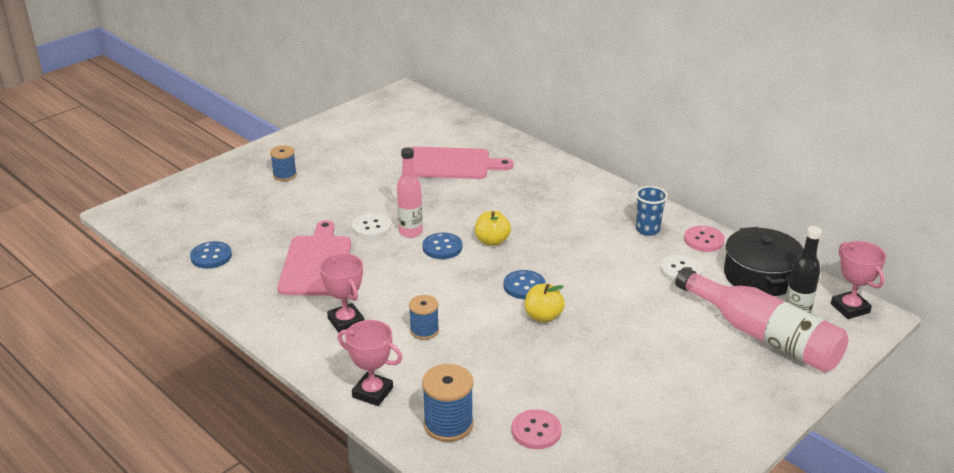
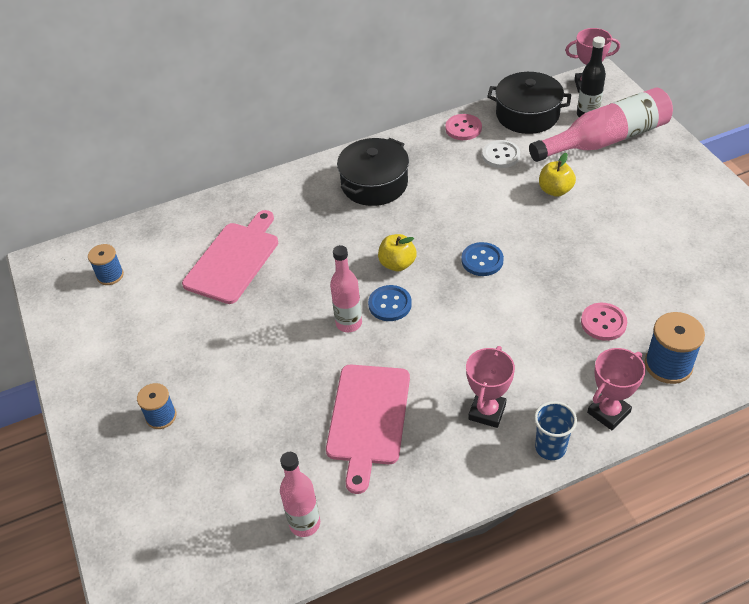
camera: 65 degrees left, 15 degrees up
(211, 256) = (305, 523): blue button -> pink bottle
(316, 263) = (368, 418): pink cutting board -> pink cutting board turned 105 degrees counterclockwise
(346, 321) = (487, 412): pink trophy -> pink trophy turned 60 degrees counterclockwise
(371, 227) = (322, 354): white button -> none
(424, 330) = (524, 351): blue spool -> blue spool (110, 275)
(536, 431) = (690, 307): pink button -> pink button (603, 323)
(543, 316) = (534, 260): yellow apple -> yellow apple (555, 190)
(585, 208) = (374, 184): none -> black pot
(647, 230) = (431, 156): blue cup -> blue cup (550, 448)

